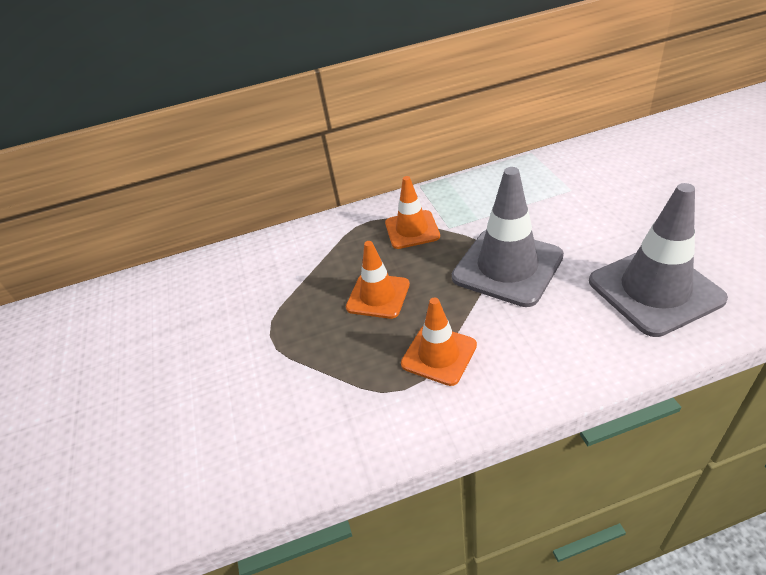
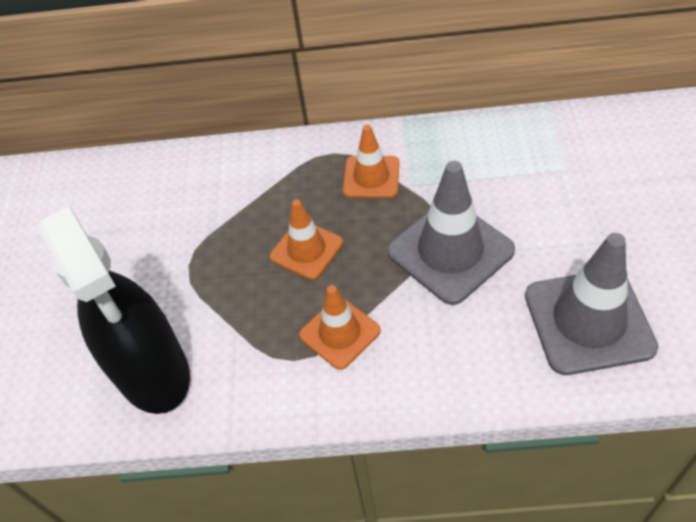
camera: 15 degrees right, 10 degrees up
(264, 437) = (153, 371): none -> black spray bottle

